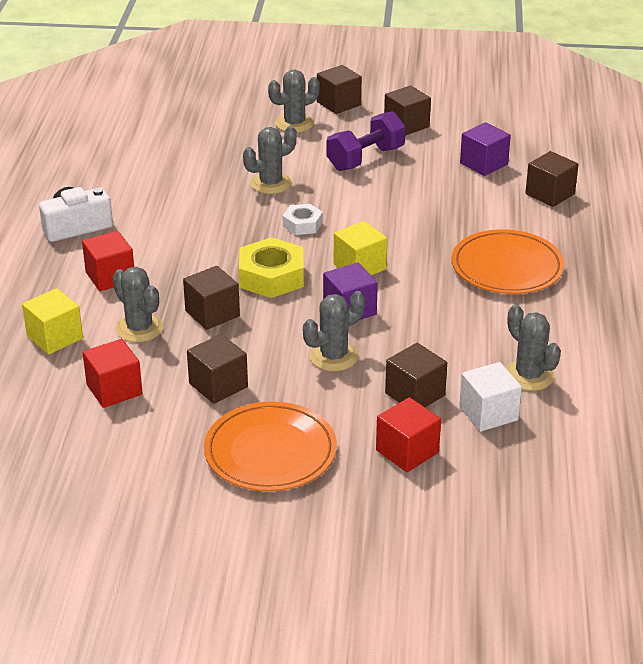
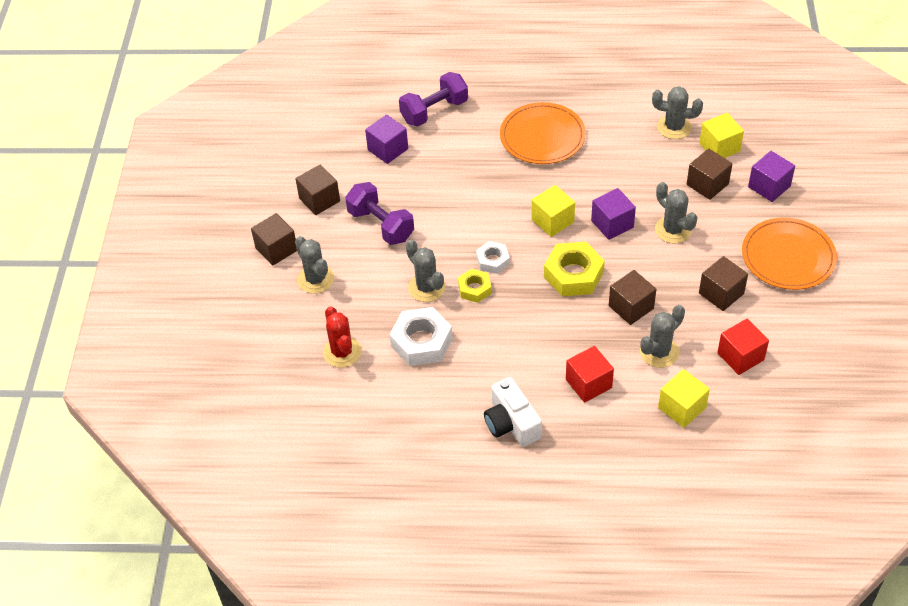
camera: 90 degrees left, 15 degrees up
(196, 137) = (342, 352): none -> red cactus
(197, 179) = (421, 342): none -> white nut
(263, 212) = (474, 289): none -> yellow nut
(407, 451) = (769, 186): red cube -> purple cube
(488, 413) = (719, 147): white cube -> yellow cube
(529, 375) = (674, 127): grey cactus -> grey cactus turned 45 degrees clockwise
(550, 194) = (434, 111): brown cube -> purple dumbbell

